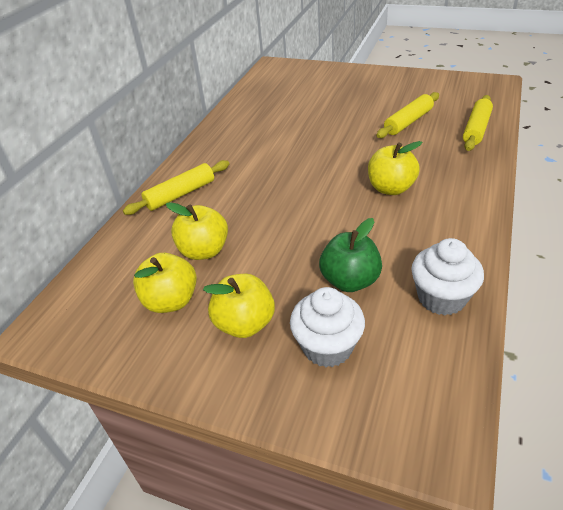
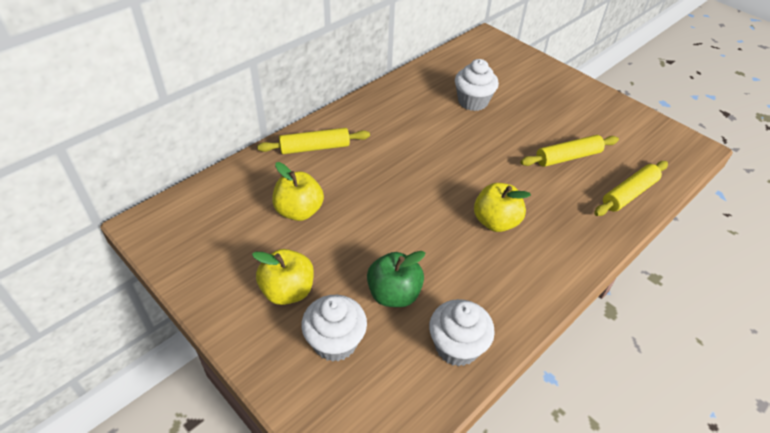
camera: 20 degrees right, 5 degrees up
(171, 301) = (247, 244): yellow apple -> none
(298, 111) = (473, 102): none -> white cupcake

